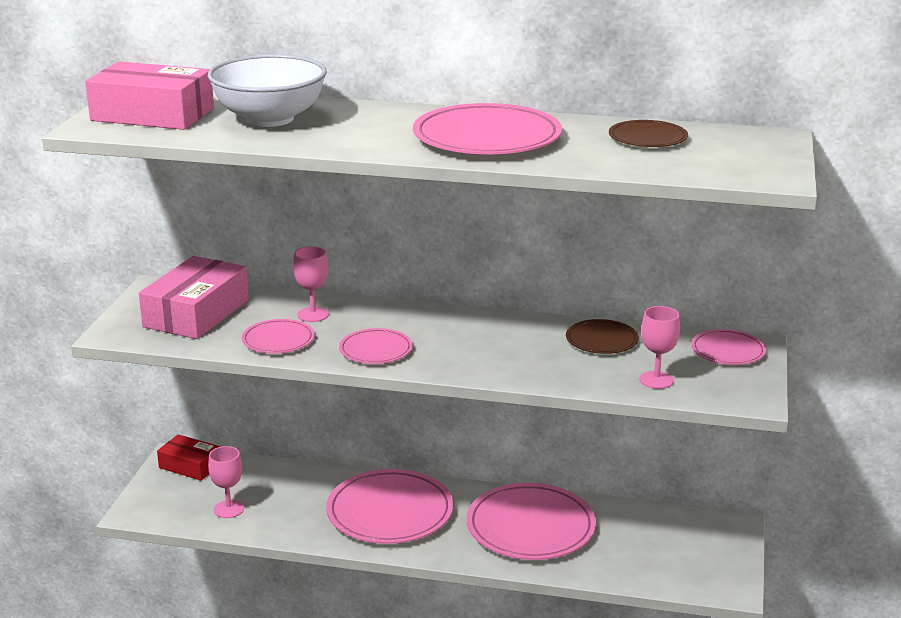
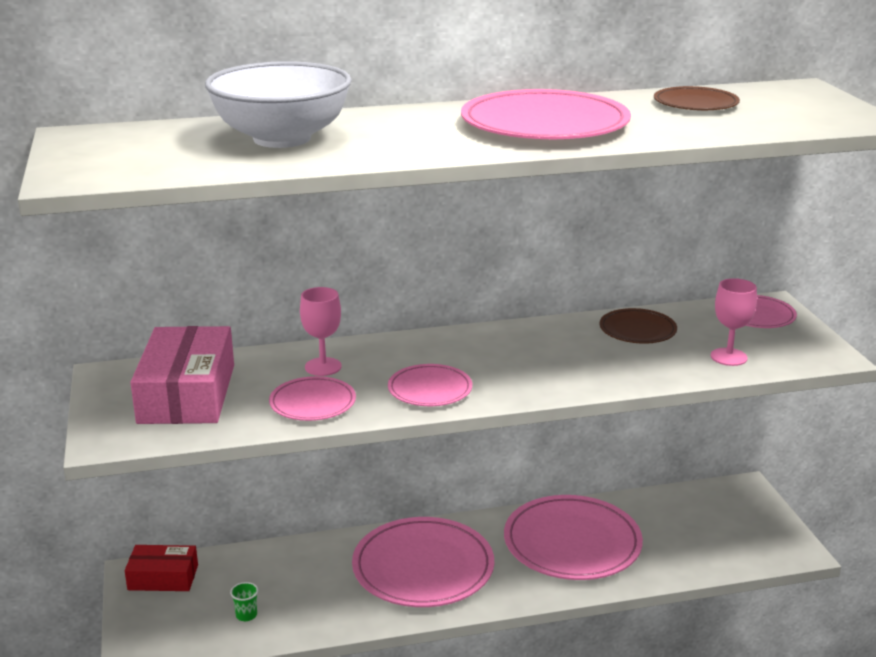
camera: 25 degrees left, 0 degrees up
(153, 114) = (131, 153): pink box -> none
(229, 509) = (246, 615): pink goblet -> green cup

